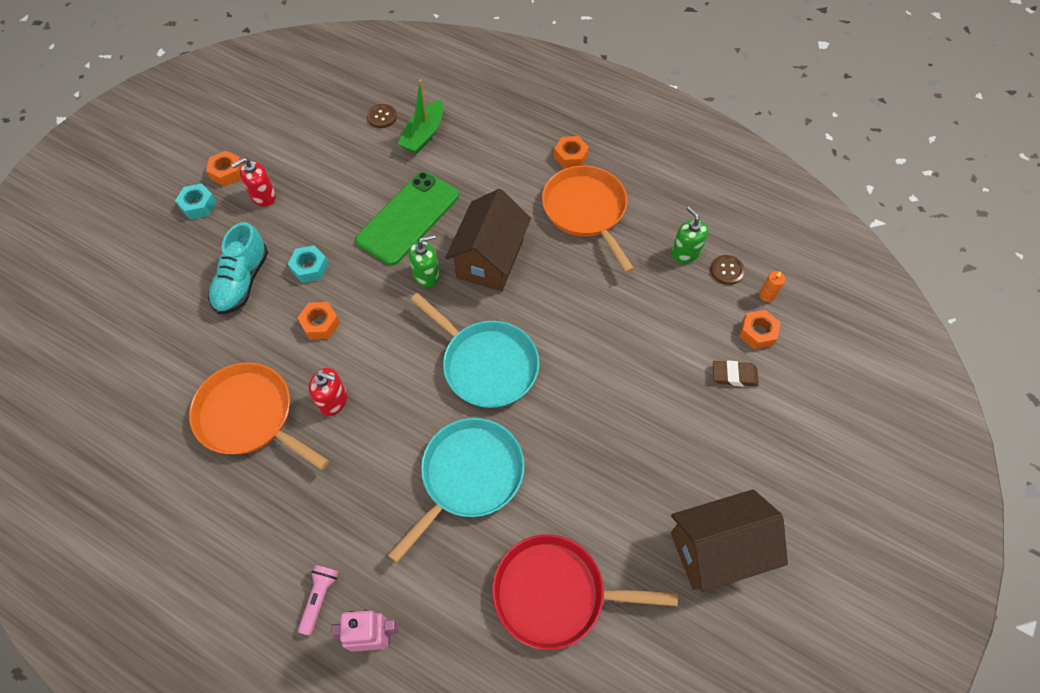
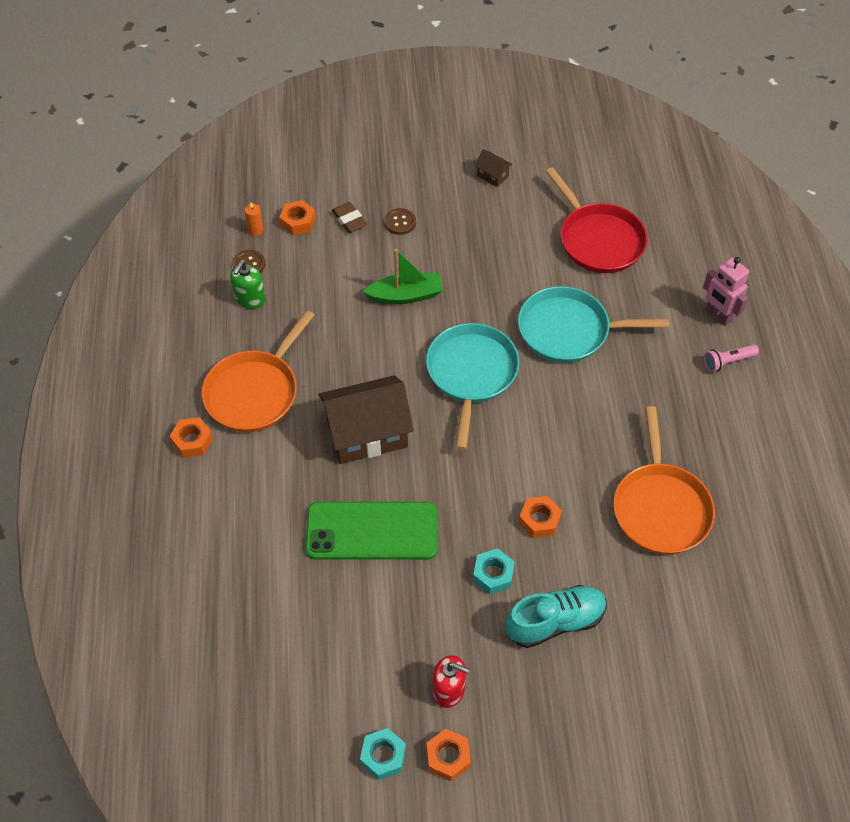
camera: 125 degrees left, 5 degrees down
(198, 205) = (510, 748): turquoise nut -> turquoise nut (383, 756)
(333, 401) = (594, 458): red soap dispenser -> none
(382, 117) = (255, 654): brown button -> brown button (400, 222)
(424, 135) = (253, 593): green boat -> green boat (405, 295)
(426, 275) = (423, 472): green soap dispenser -> none
(717, 549) = (492, 175): brown house -> brown house, size x0.43

